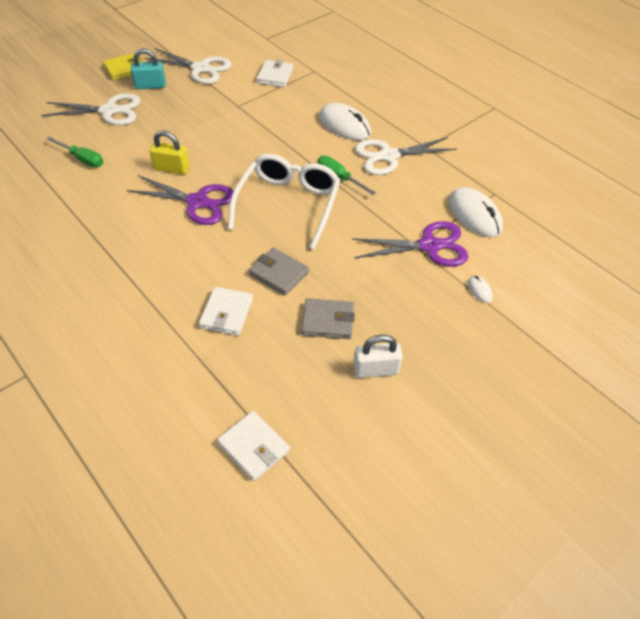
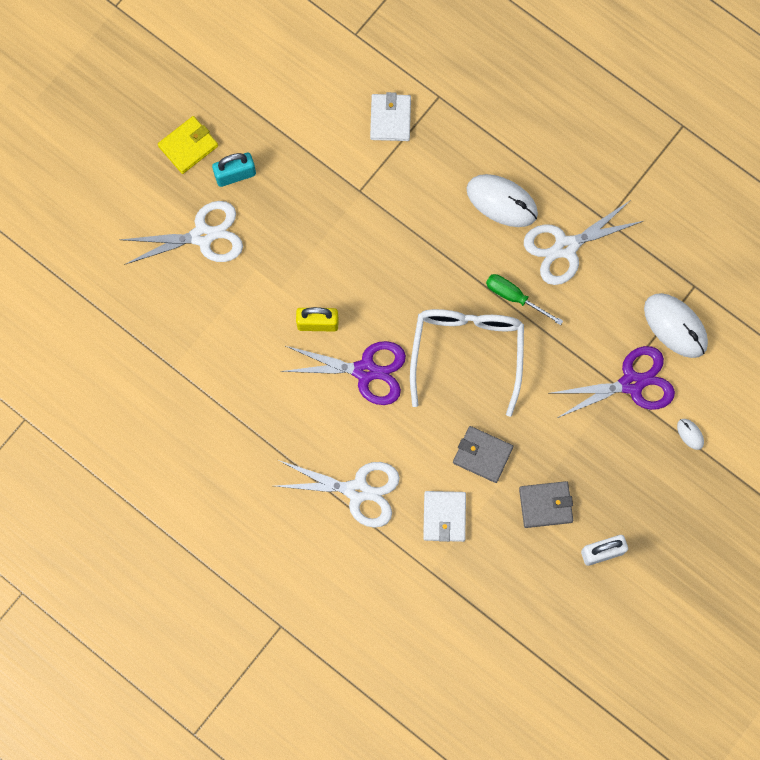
camera: 10 degrees left, 25 degrees up
(82, 159) = (207, 329): green screwdriver -> none
(200, 68) = (288, 124): white scissors -> white scissors (357, 491)
(254, 447) = (511, 654): white wallet -> none

